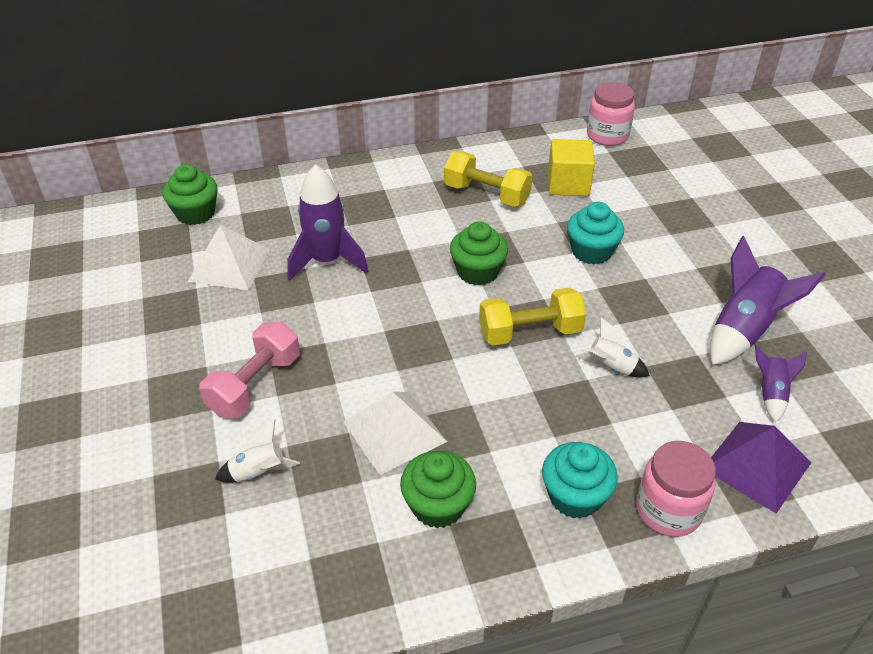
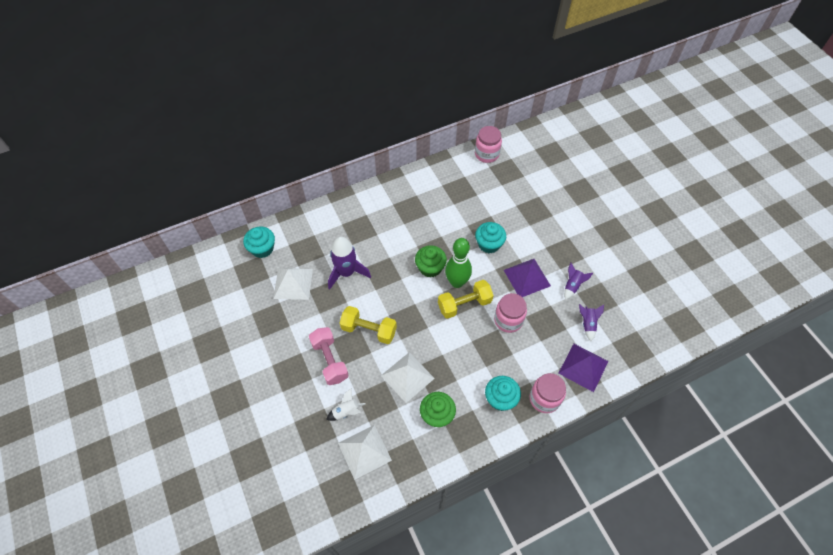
camera: 10 degrees left, 15 degrees up
(195, 213) = (262, 249): green cupcake -> turquoise cupcake
(255, 385) = (330, 360): pink dumbbell -> pink dumbbell turned 45 degrees counterclockwise
(272, 549) = (364, 451): none -> white pyramid
(486, 194) = (425, 210): yellow dumbbell -> yellow dumbbell (369, 330)
(522, 298) = (457, 282): none -> green bowling pin
(568, 184) = (469, 196): yellow cube -> none
(610, 367) = (508, 320): white rocket -> pink jar
(655, 307) = (526, 278): none -> purple pyramid
(744, 330) = (572, 286): purple rocket -> purple rocket, size x0.54

